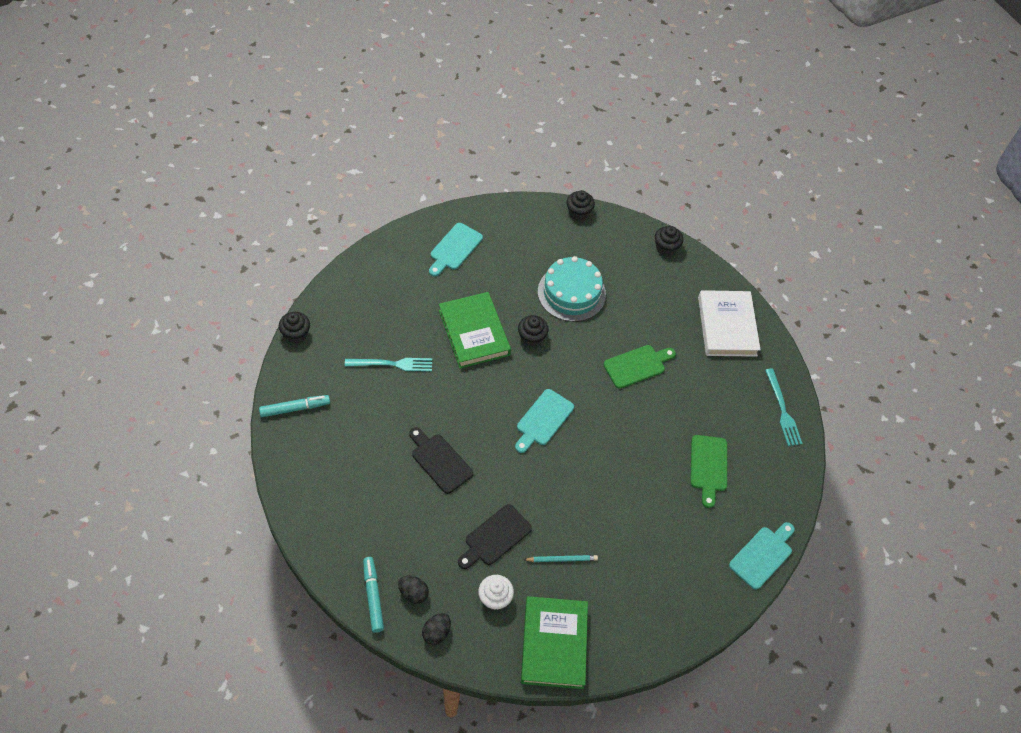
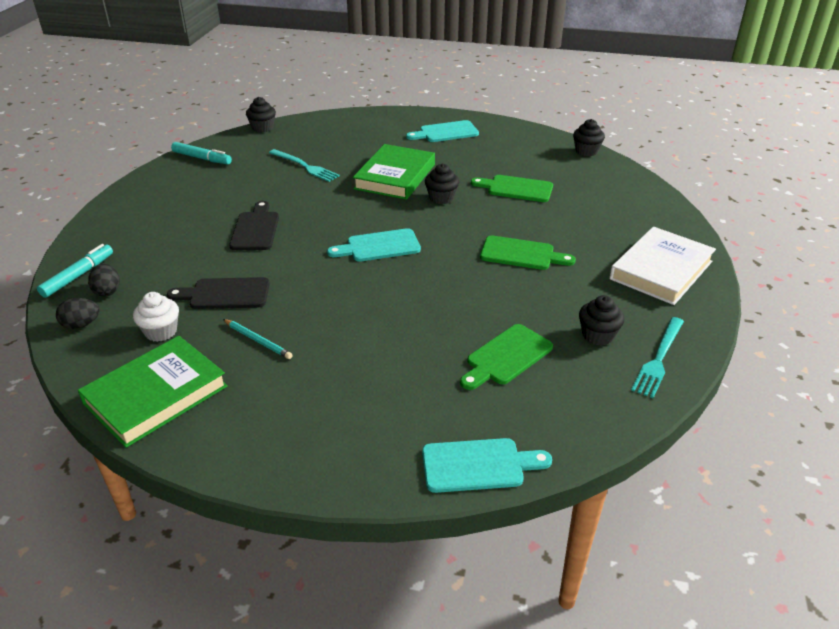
camera: 45 degrees right, 20 degrees down
(571, 293) = (516, 189): turquoise cake -> green cutting board
(666, 248) = (652, 198): black cupcake -> black cupcake (597, 335)

